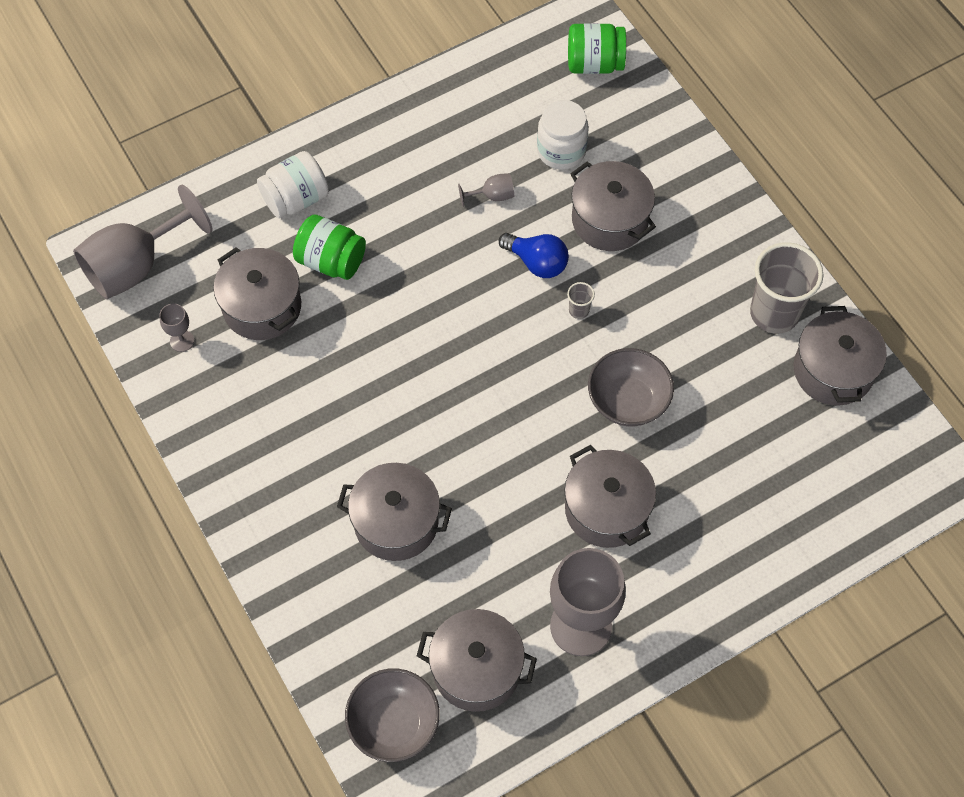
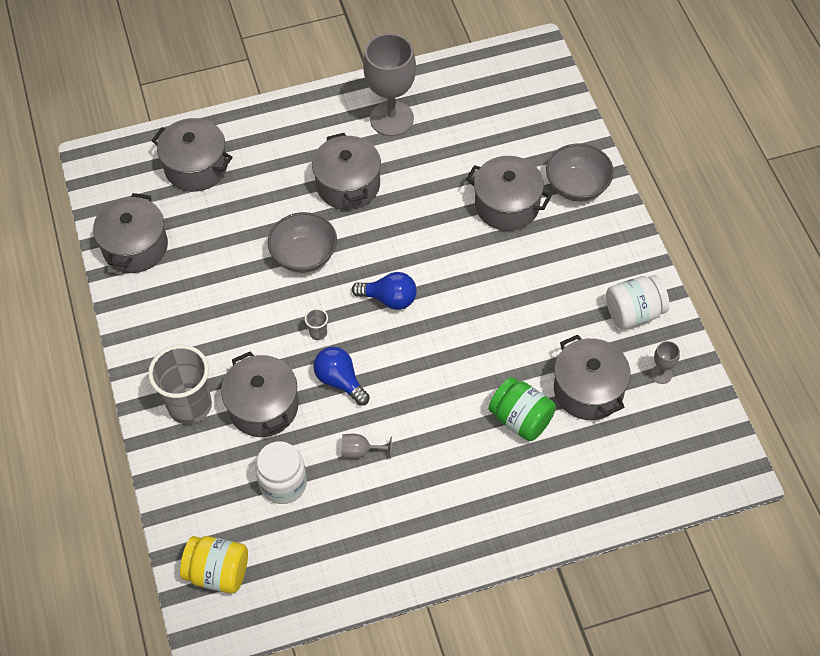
camera: 165 degrees left, 5 degrees down
(136, 265) = (699, 451): grey goblet -> none
(296, 199) = (543, 486): white jar -> white jar (634, 313)
(394, 723) = (534, 88): grey bowl -> grey bowl (577, 186)
(476, 669) = (471, 107): grey pot -> grey pot (196, 167)
(510, 367) = (389, 299): none -> blue light bulb
(594, 64) = (218, 572): green jar -> yellow jar
(774, 313) = (159, 299): grey cup -> grey cup (190, 406)

